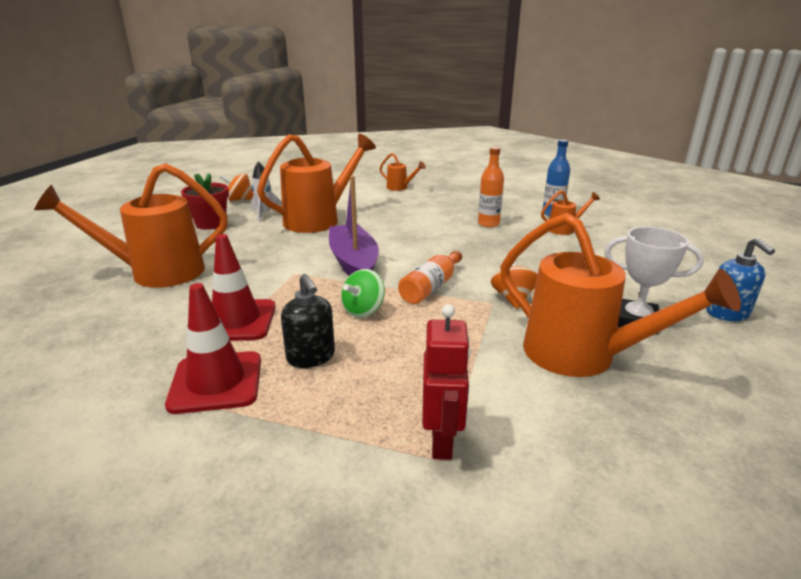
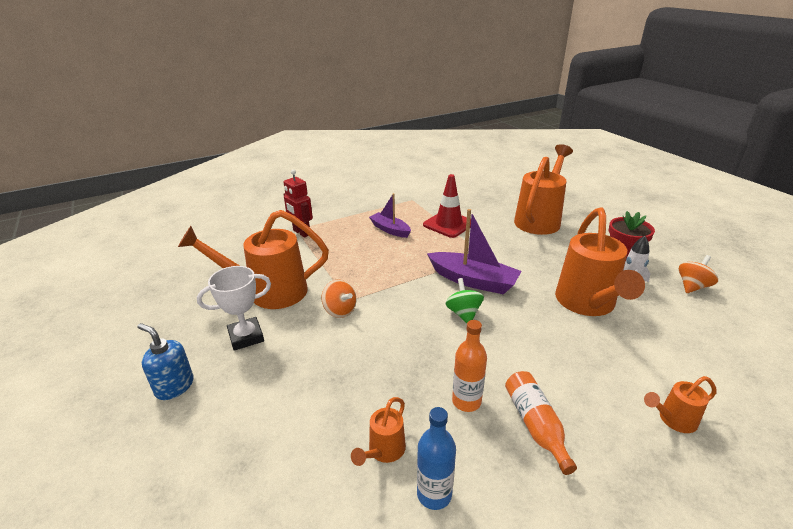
camera: 135 degrees right, 5 degrees up
(216, 382) = (405, 209): red traffic cone -> none
(311, 357) = (390, 230): black soap dispenser -> purple boat
(363, 311) = (407, 257): green spinning top -> green spinning top (463, 313)
(431, 287) = (398, 290): orange bottle -> orange bottle (535, 425)

